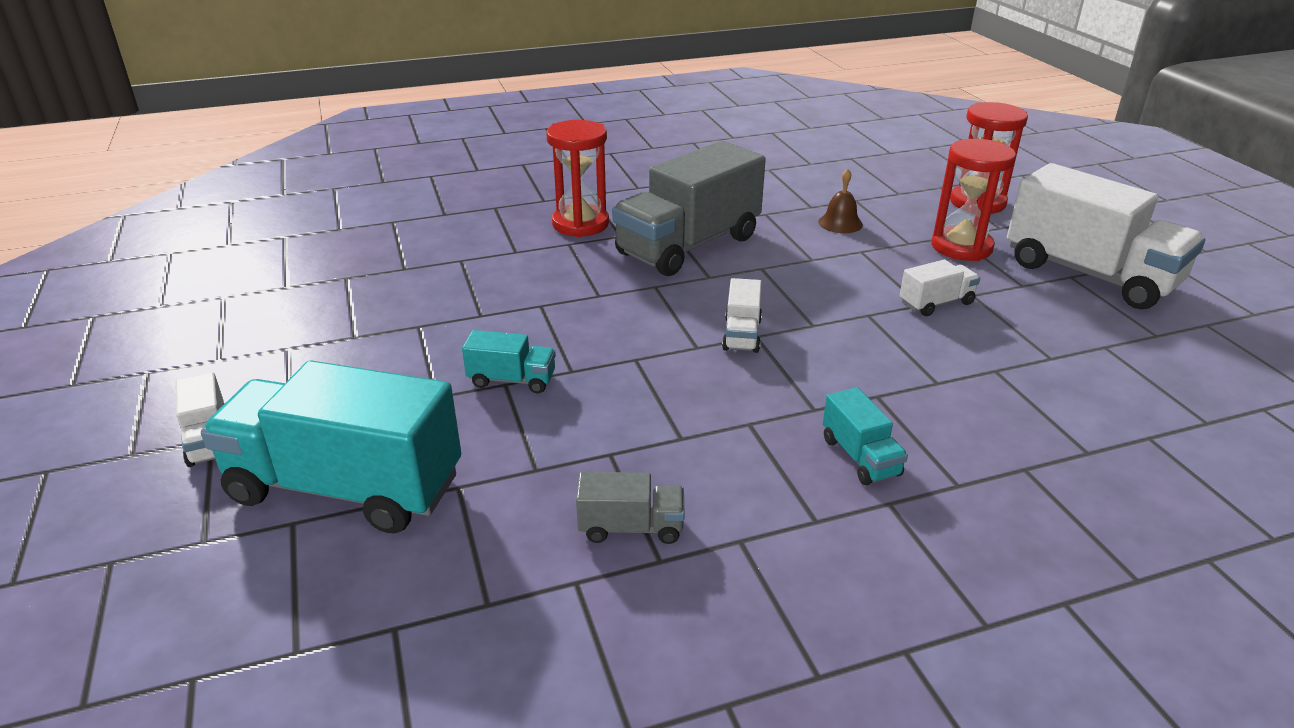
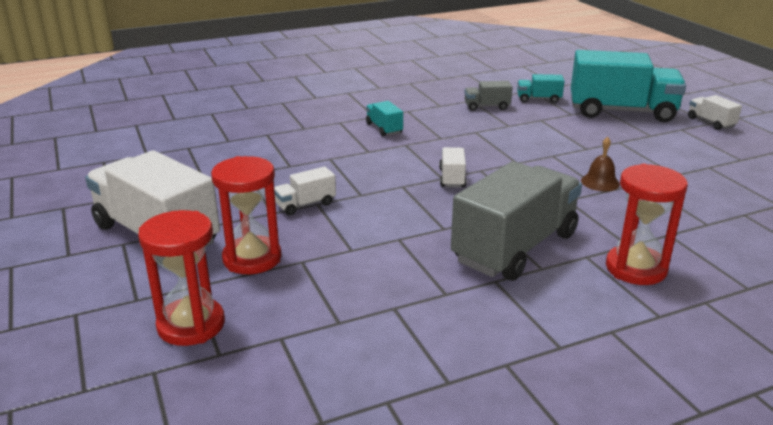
camera: 175 degrees right, 5 degrees down
(512, 380) = (584, 150): turquoise truck -> turquoise truck (538, 99)
(840, 223) = (364, 284): brown bell -> brown bell (600, 182)

